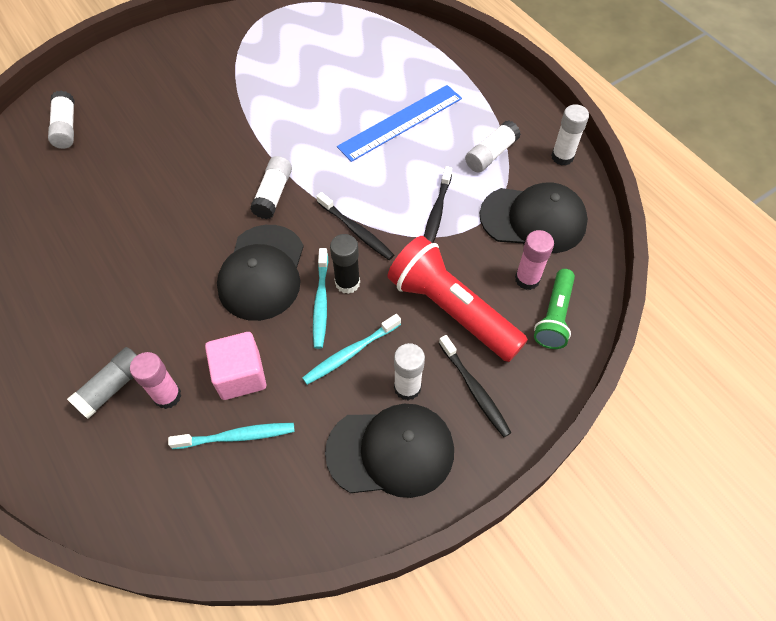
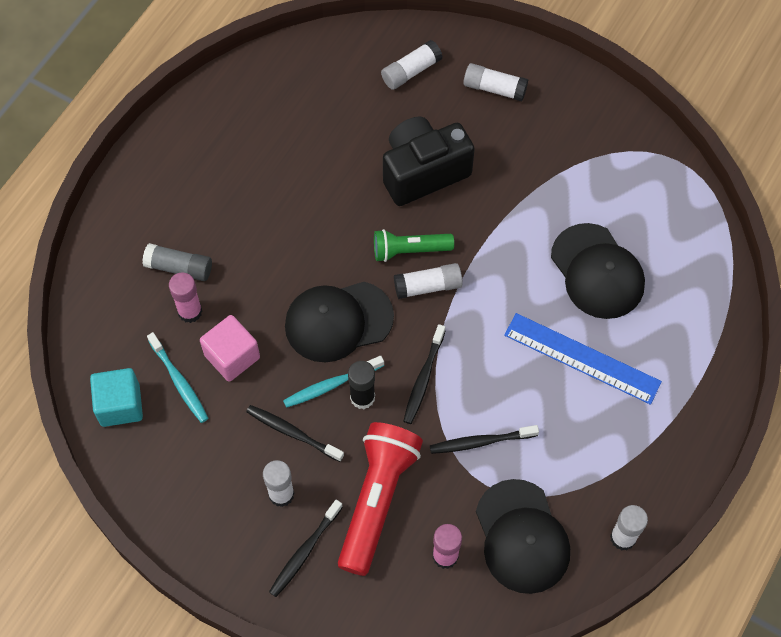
camera: 65 degrees right, 5 degrees up
(166, 156) = (423, 172): none -> black camera
(227, 508) = (120, 405): none -> turquoise cube
(350, 353) = (293, 433): turquoise toothbrush -> black toothbrush
(391, 451) = (218, 506): black cap -> black cap (597, 271)
(491, 154) = (587, 464): white glue stick -> white glue stick (494, 88)
(554, 316) = (415, 595): green flashlight -> green flashlight (409, 250)

